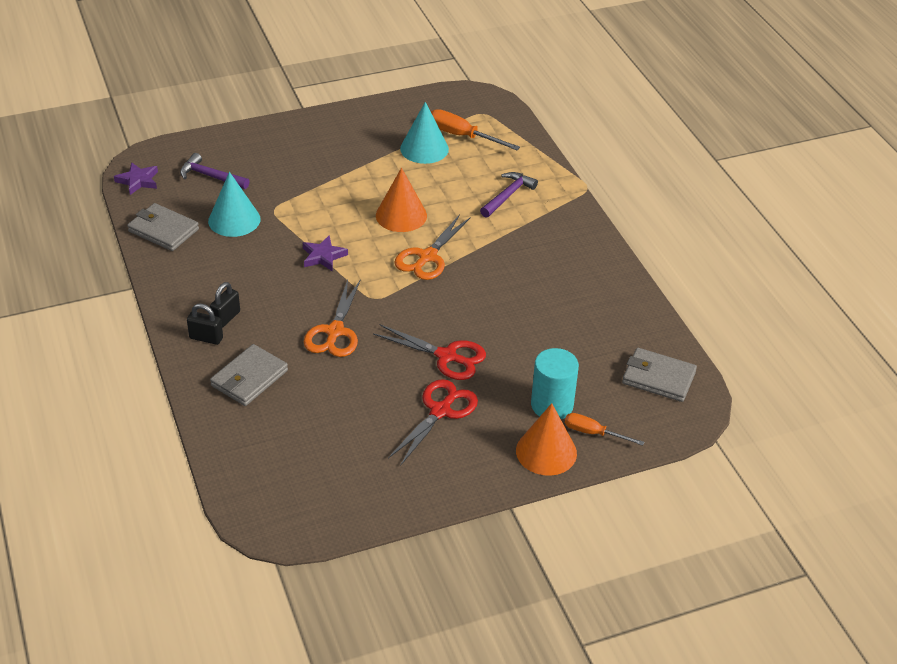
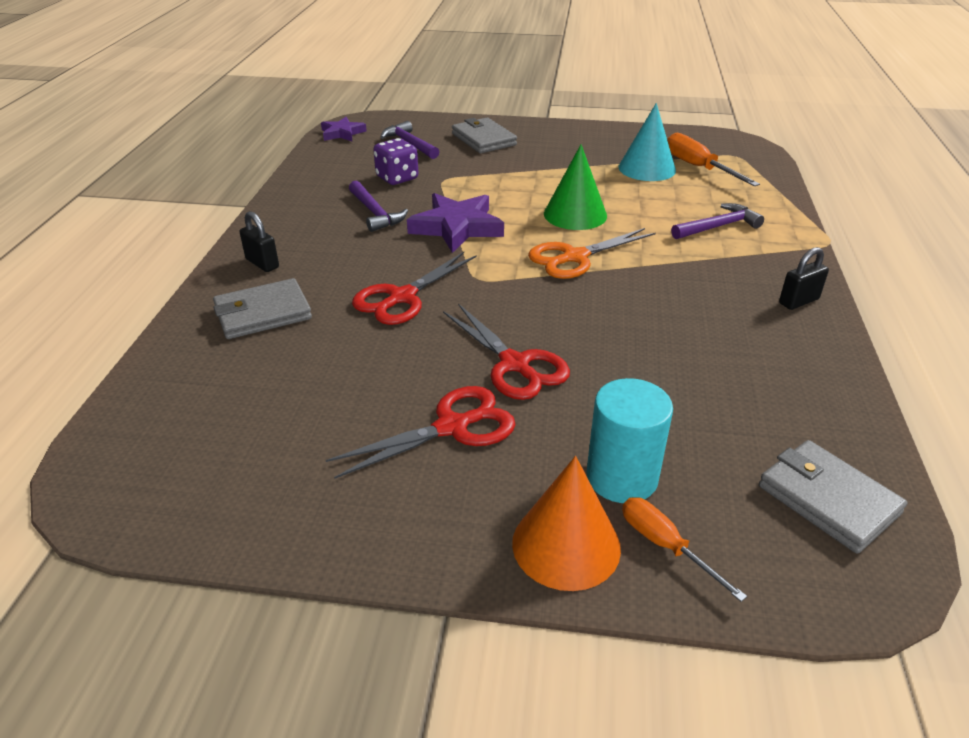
camera: 30 degrees right, 5 degrees down
(163, 230) = (323, 170): grey wallet -> grey wallet (484, 139)
(226, 318) = (301, 252): black padlock -> black padlock (798, 301)
(234, 220) = (397, 178): turquoise cone -> purple dice
(249, 262) = (375, 213): none -> purple hammer
(323, 256) = (457, 227): purple star -> purple star, size x1.67
(335, 332) = (402, 297): orange scissors -> red scissors
(401, 215) = (575, 214): orange cone -> green cone

